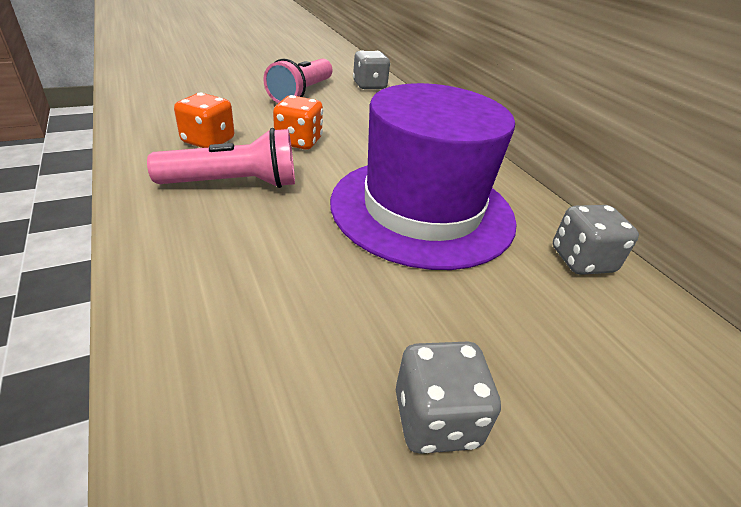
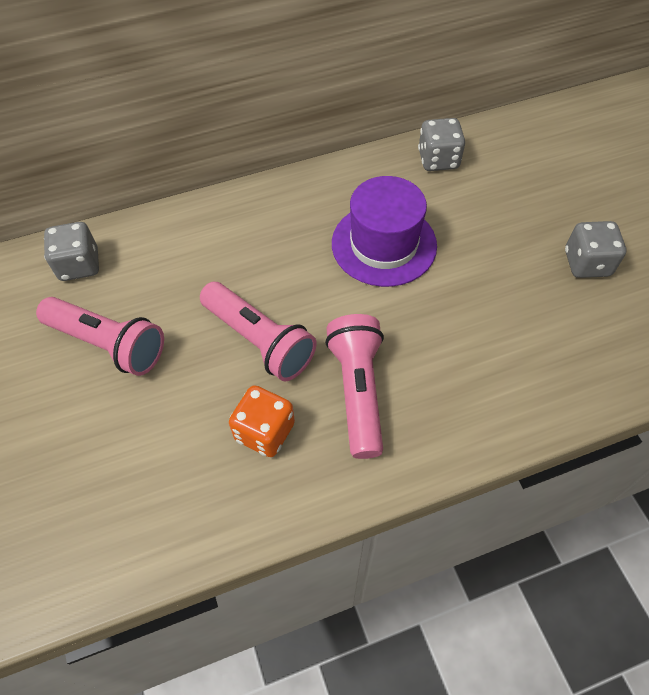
camera: 80 degrees left, 20 degrees up
(298, 142) = (259, 341): orange dice -> pink flashlight
(422, 209) = (384, 244): purple hat -> purple hat, size x0.65

